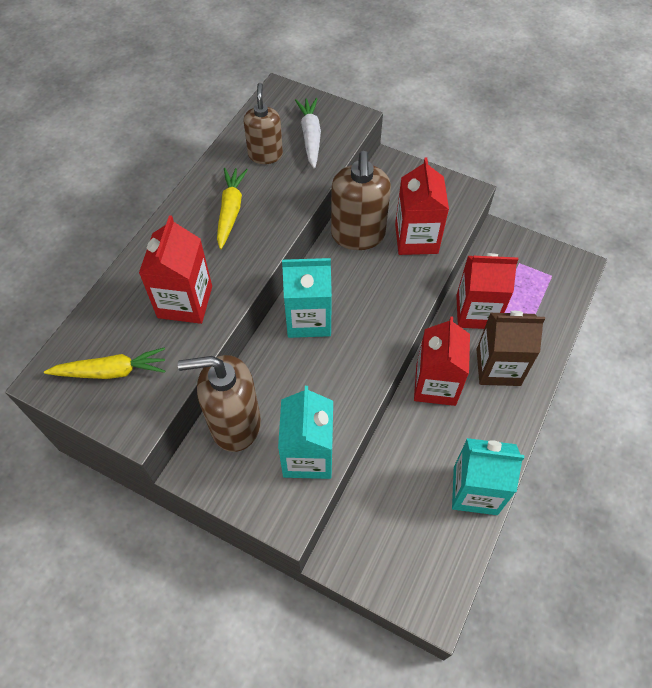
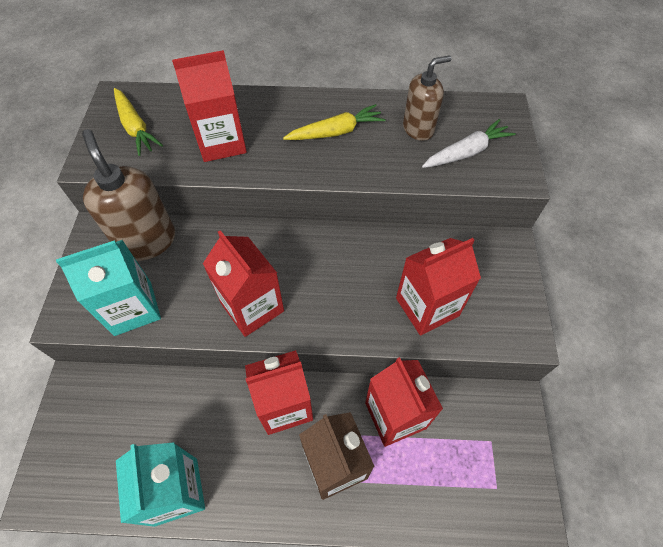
camera: 65 degrees right, 0 degrees up
(308, 319) = (278, 251): turquoise carton -> none
(356, 357) = (252, 307): none -> red carton
(358, 235) = (398, 253): brown soap dispenser -> none

